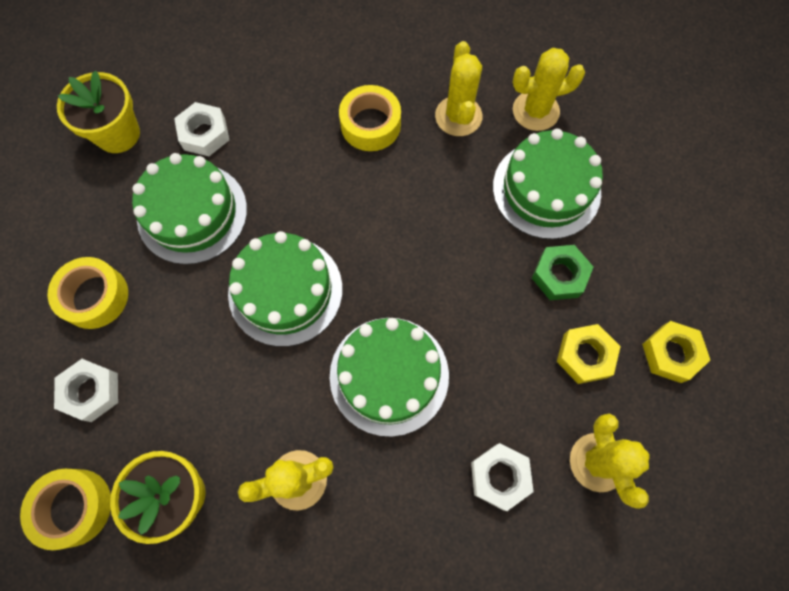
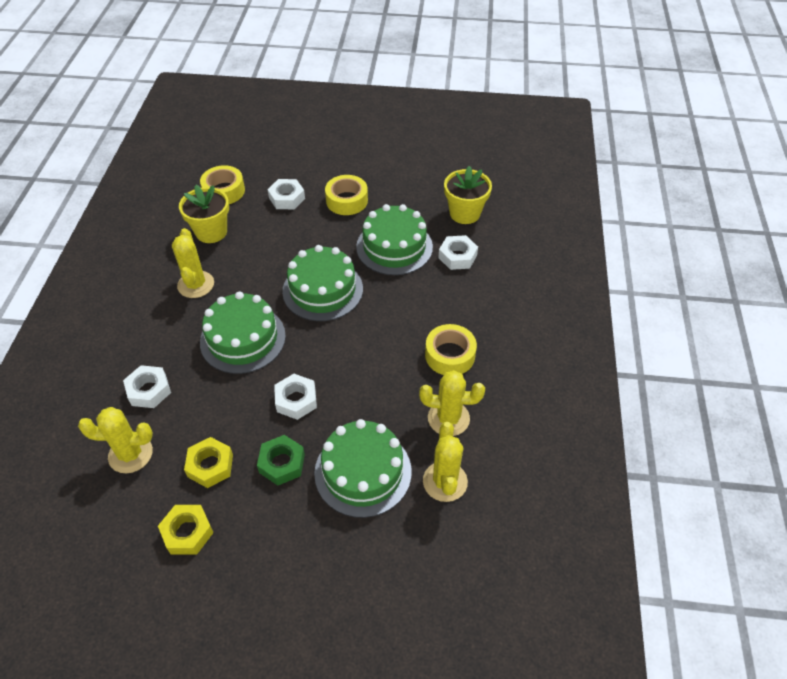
camera: 100 degrees right, 20 degrees down
(471, 281) = (296, 400): none -> white nut

